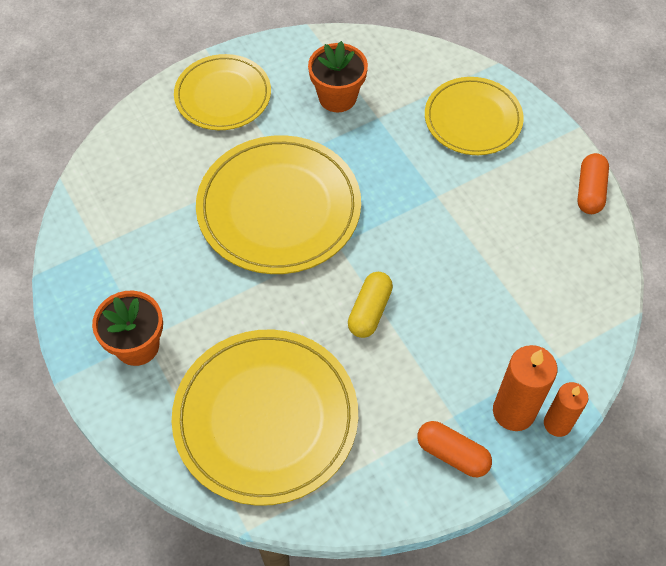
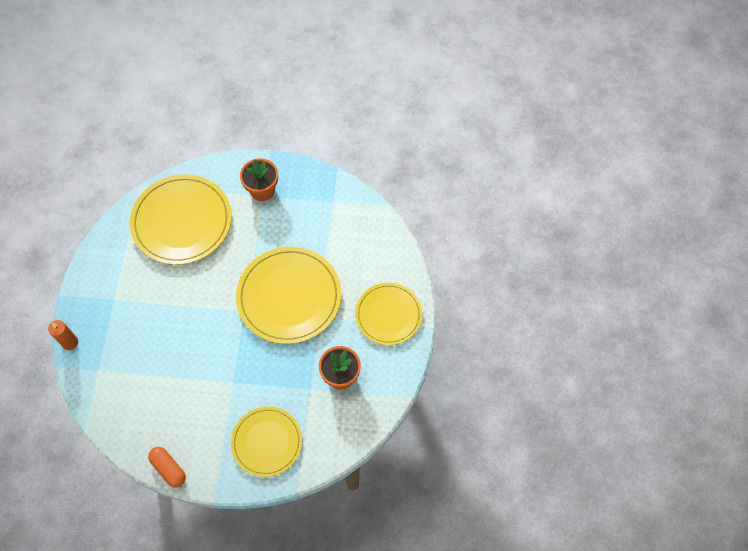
camera: 125 degrees right, 5 degrees up
(369, 311) = (195, 300): yellow capsule -> none
(452, 454) = (98, 286): orange capsule -> none
(513, 411) = (92, 328): orange candle -> none

